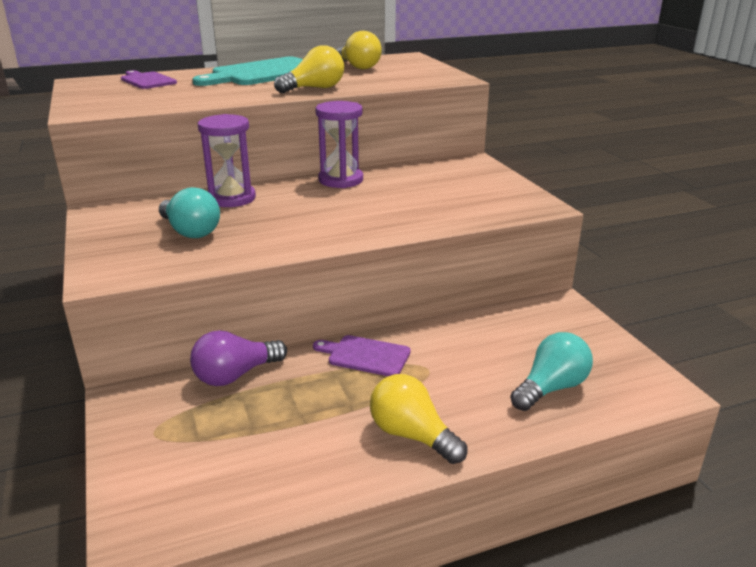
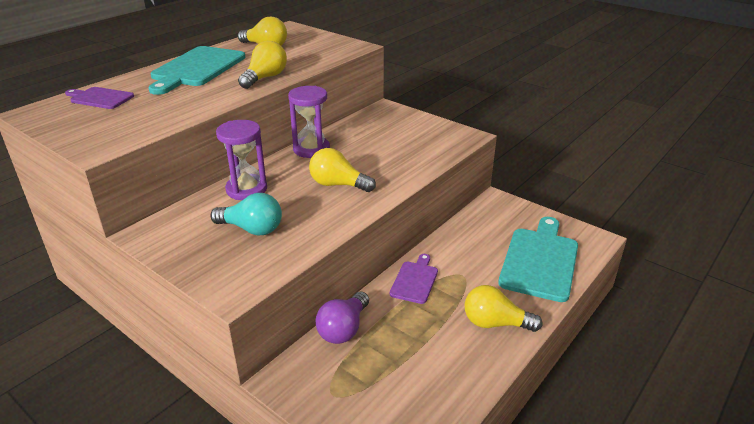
camera: 30 degrees left, 5 degrees up
(325, 216) = (338, 185): none -> yellow light bulb
(365, 355) = (415, 280): purple cutting board -> purple cutting board turned 120 degrees clockwise
(551, 388) = (540, 260): turquoise light bulb -> turquoise cutting board

